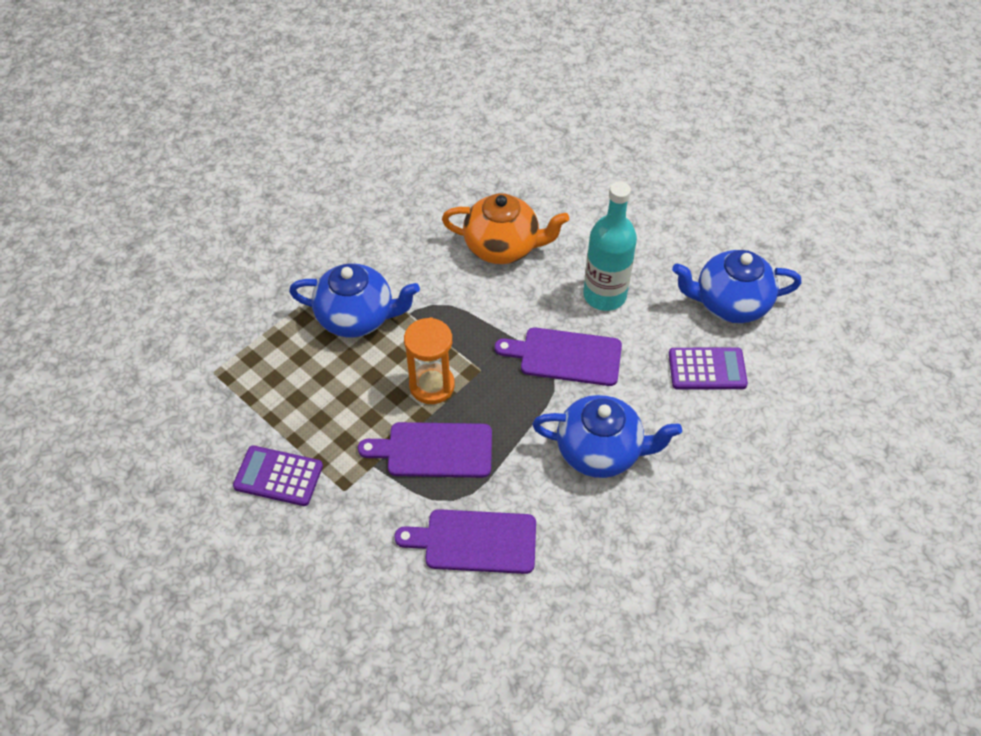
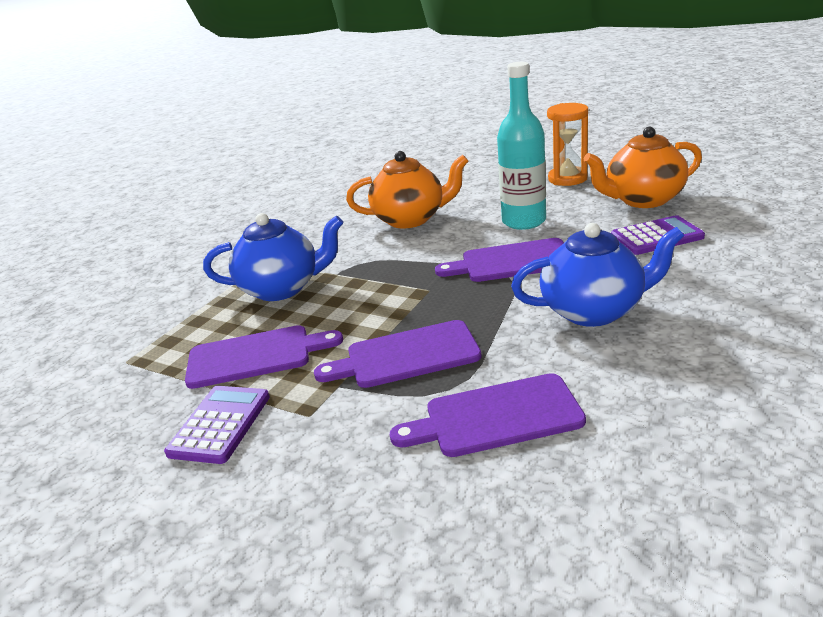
camera: 10 degrees left, 25 degrees down
(278, 476) = (220, 424): purple calculator -> purple calculator turned 105 degrees clockwise
(317, 405) = (255, 356): none -> purple cutting board
(432, 385) = (381, 312): orange hourglass -> orange hourglass (567, 179)
(729, 303) = (642, 200): blue teapot -> orange teapot

